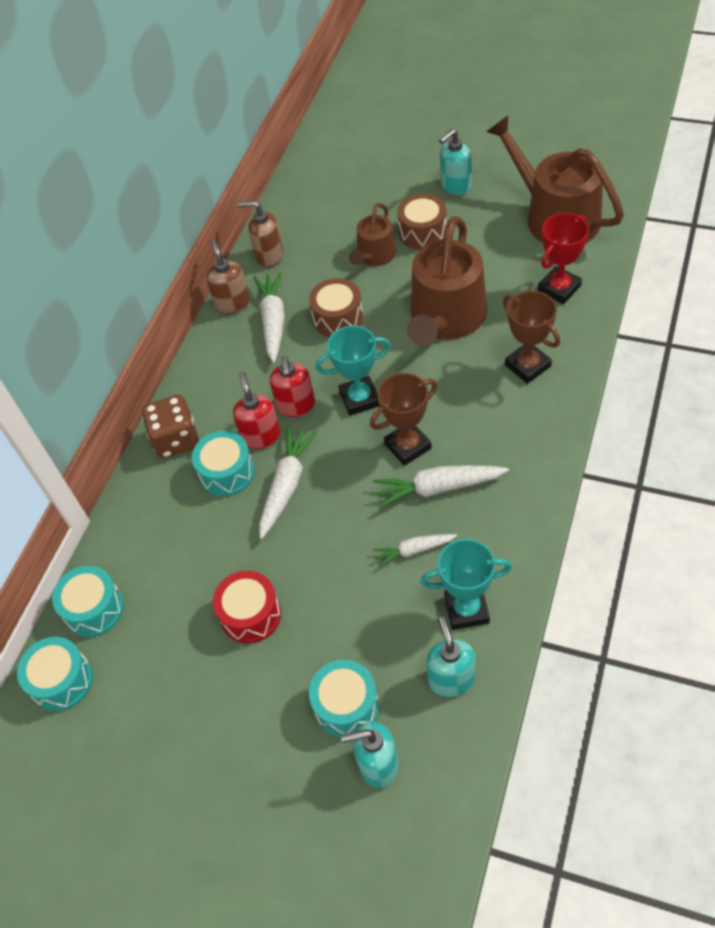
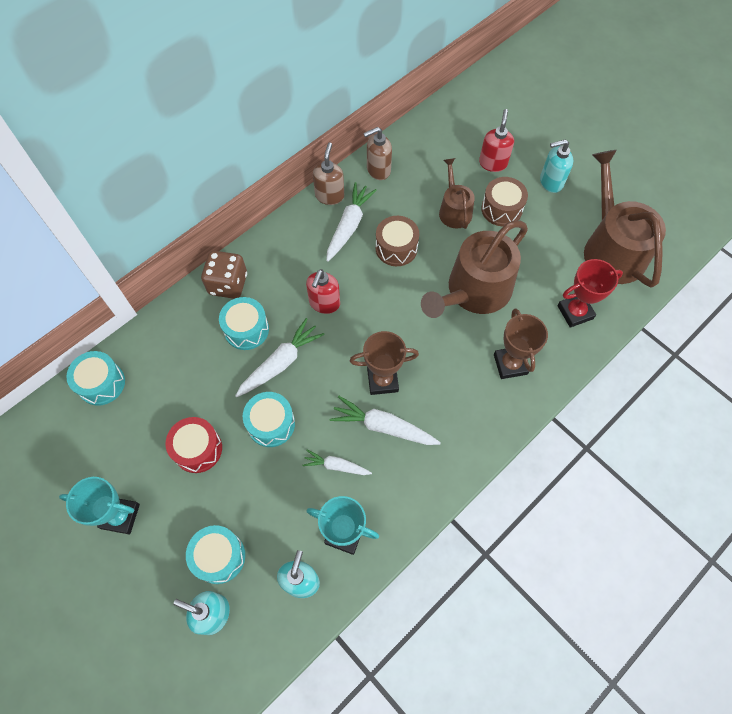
camera: 20 degrees right, 10 degrees up
(62, 681) = (52, 424): turquoise drum -> turquoise drum (271, 424)
(261, 436) = (286, 314): red soap dispenser -> red soap dispenser (493, 163)
(269, 256) = (378, 170): brown soap dispenser -> brown soap dispenser turned 60 degrees counterclockwise
(360, 399) = (372, 323): turquoise trophy -> turquoise trophy (120, 516)
(375, 256) = (454, 210): brown watering can -> brown watering can turned 120 degrees clockwise

